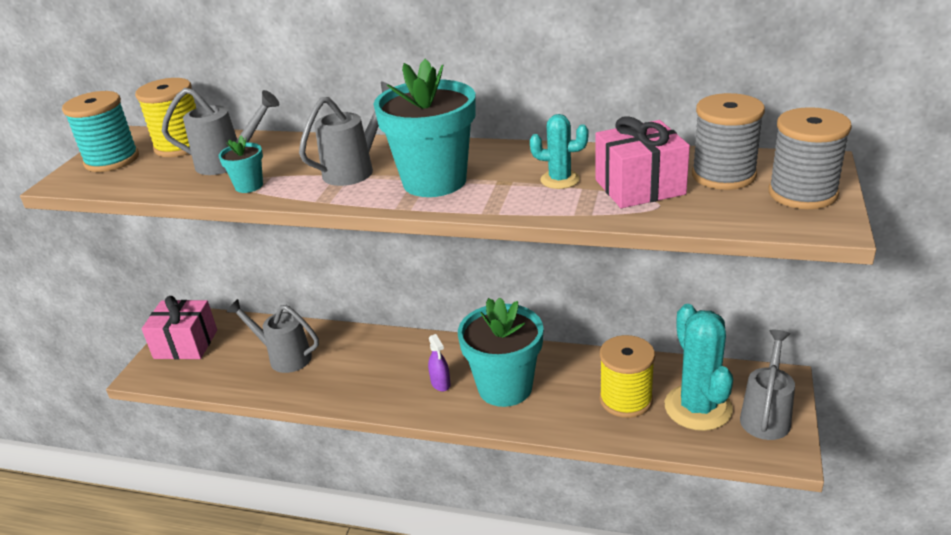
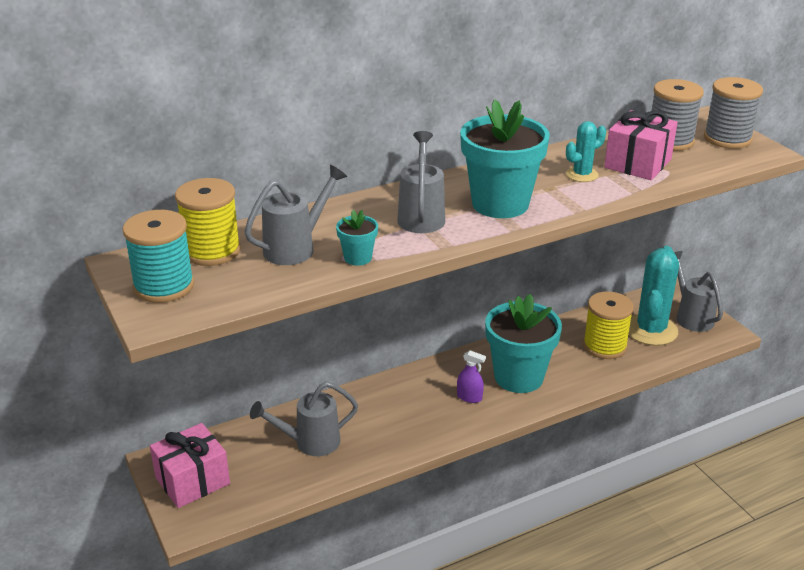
camera: 45 degrees left, 0 degrees up
(698, 407) = (651, 330): turquoise cactus -> turquoise cactus turned 75 degrees clockwise

